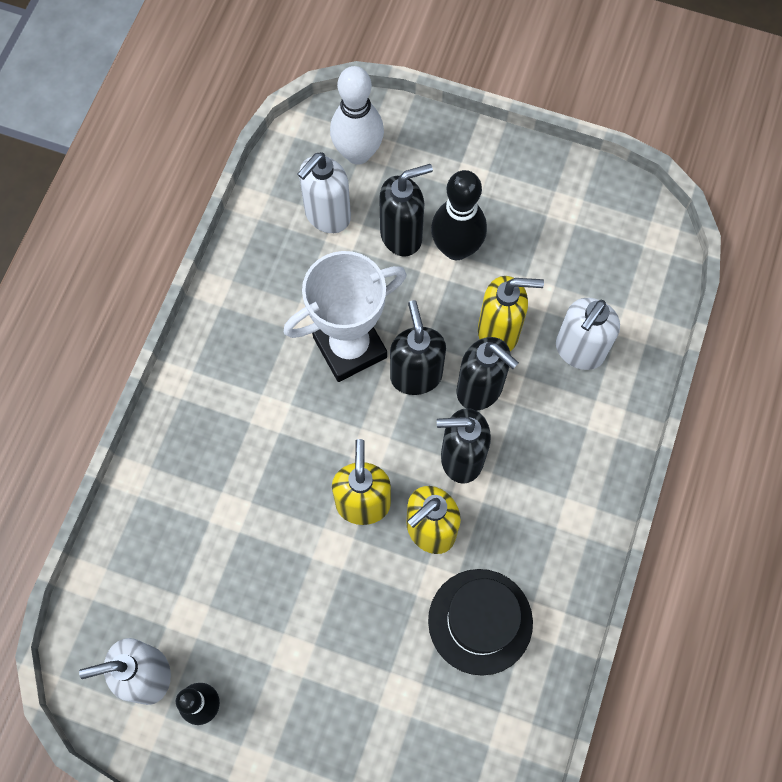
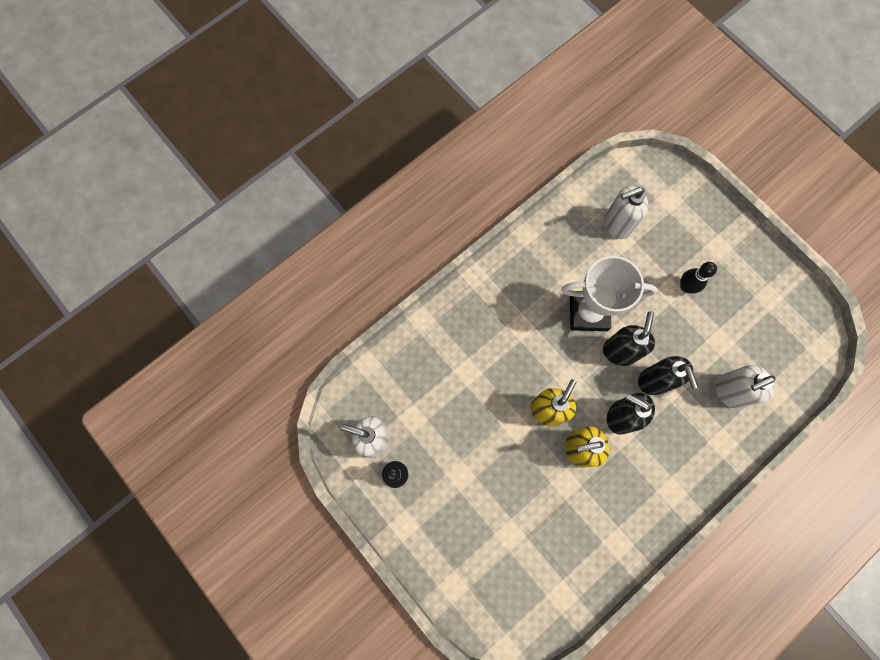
camera: 30 degrees right, 5 degrees up
(358, 153) = (656, 196): white bowling pin -> none
(402, 235) = (656, 261): black soap dispenser -> none
(456, 248) = (686, 287): black bowling pin -> black bowling pin, size x0.65
(480, 621) = (580, 520): black hat -> none
(499, 332) = (684, 353): yellow soap dispenser -> none

